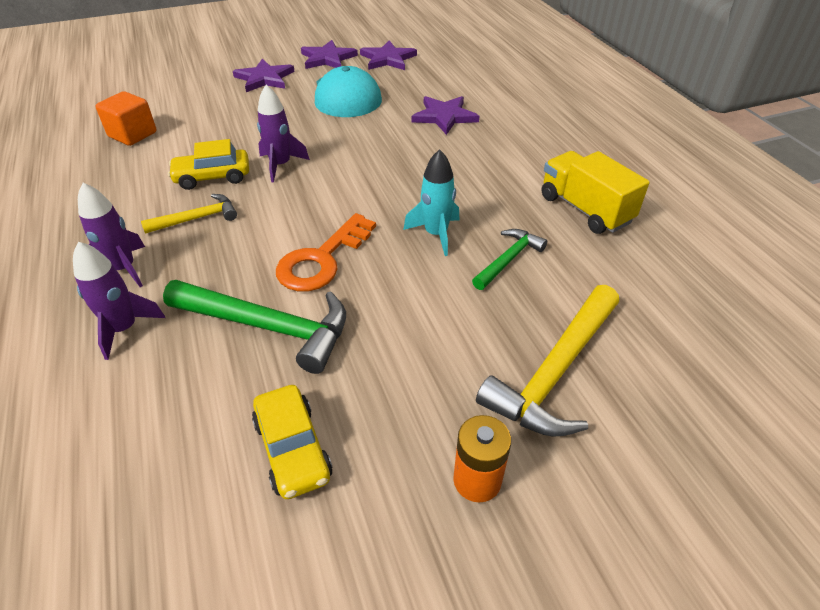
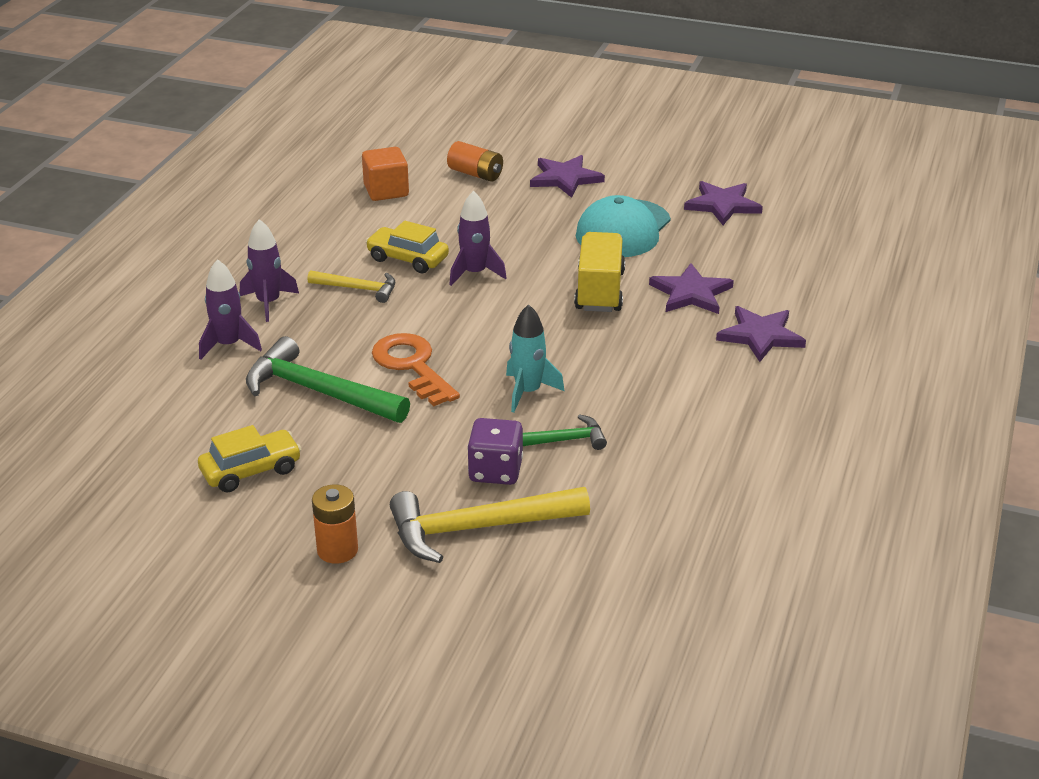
camera: 40 degrees right, 10 degrees down
(193, 98) = (475, 174): none -> orange battery
(268, 326) = (319, 392): green hammer -> green hammer turned 150 degrees clockwise
(293, 449) = (251, 470): yellow car -> yellow car turned 135 degrees counterclockwise
(321, 260) = (412, 366): orange key -> orange key turned 75 degrees clockwise
(327, 58) = (658, 179): purple star -> purple star (760, 336)
(499, 312) = (495, 471): none -> purple dice
(585, 209) = (694, 439): yellow truck -> yellow truck (600, 291)

